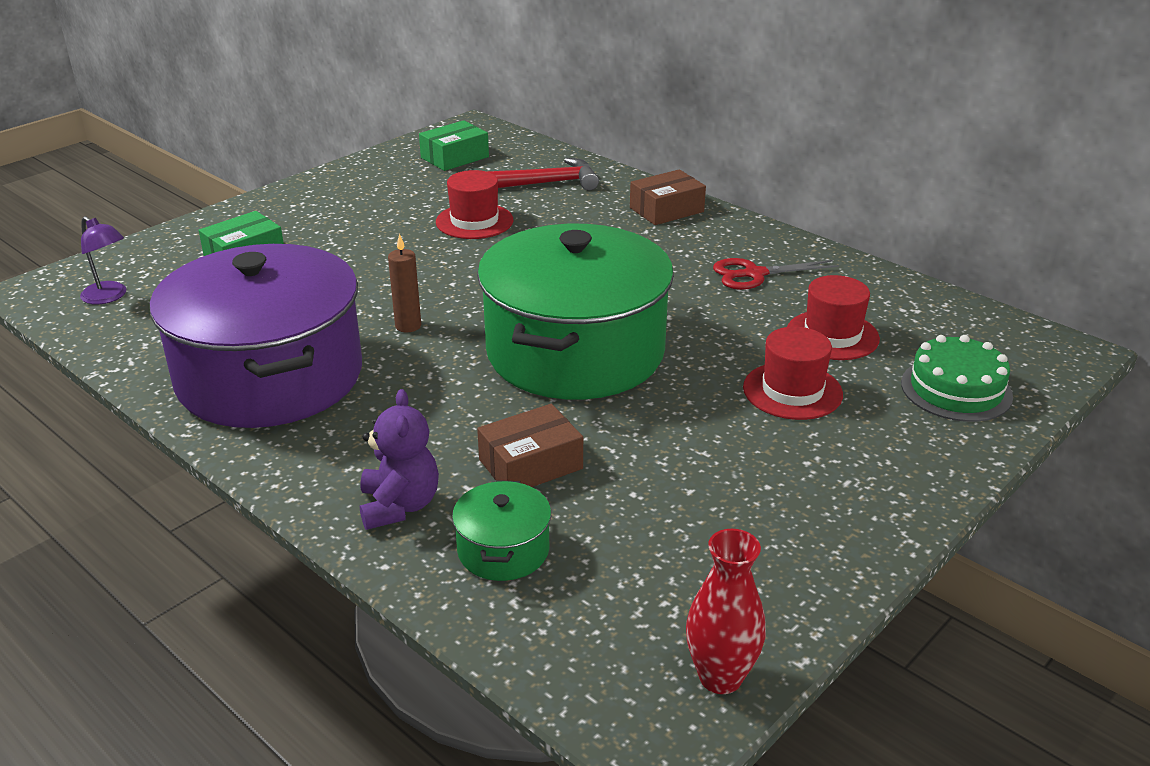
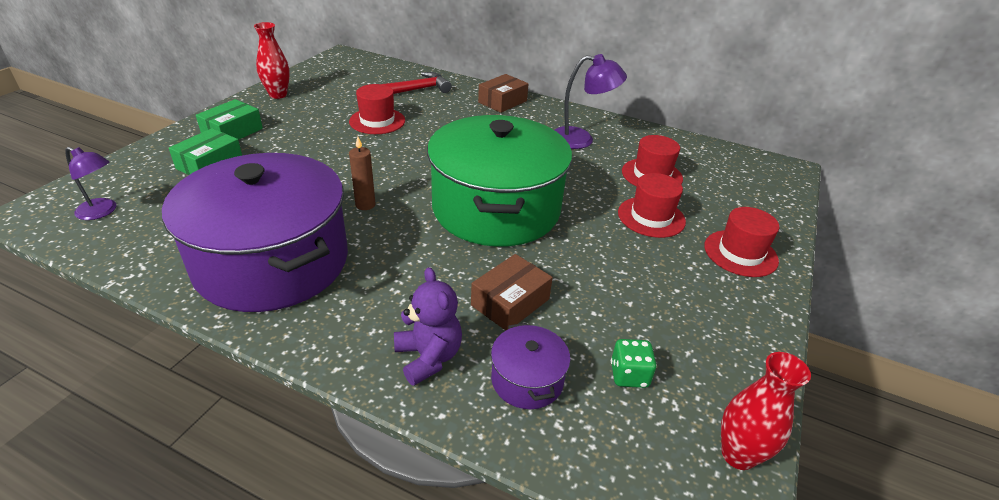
camera: 20 degrees left, 5 degrees up
(361, 175) = (278, 95): none -> red vase
(454, 157) = (341, 77): green box -> green box (232, 132)
(503, 550) = (527, 380): green pot -> purple pot
(635, 569) = (629, 375): none -> green dice
(754, 274) = (581, 139): red scissors -> purple lamp
(898, 456) = (740, 253): none -> red hat
(956, 389) = (744, 202): green cake -> none

